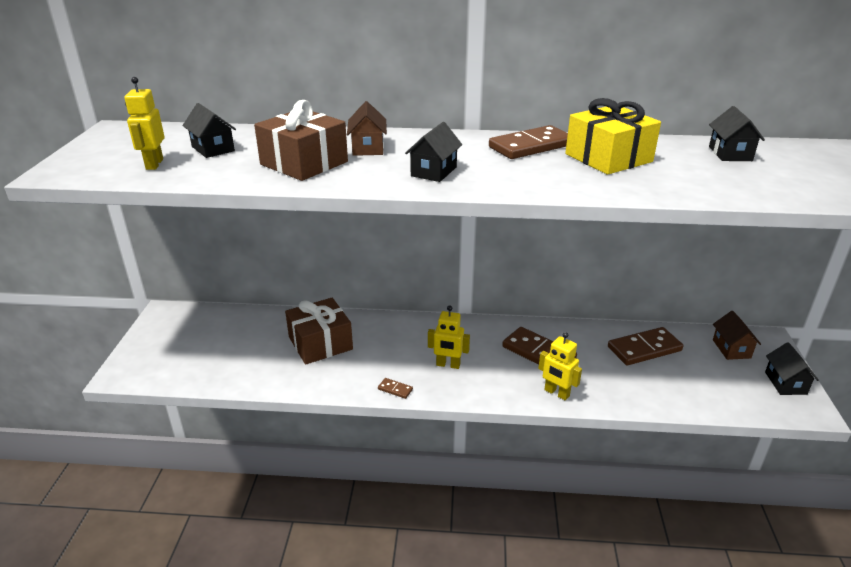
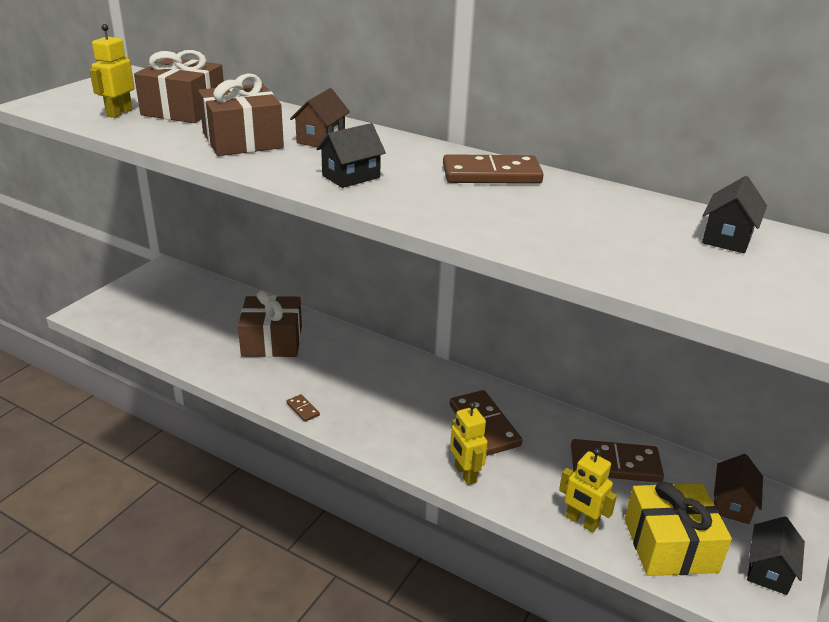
camera: 25 degrees right, 0 degrees up
(213, 149) = (184, 110): black house -> brown gift
(448, 365) = (376, 404): yellow robot -> yellow robot (581, 522)
(608, 158) = (562, 207): yellow gift -> yellow gift (670, 545)

